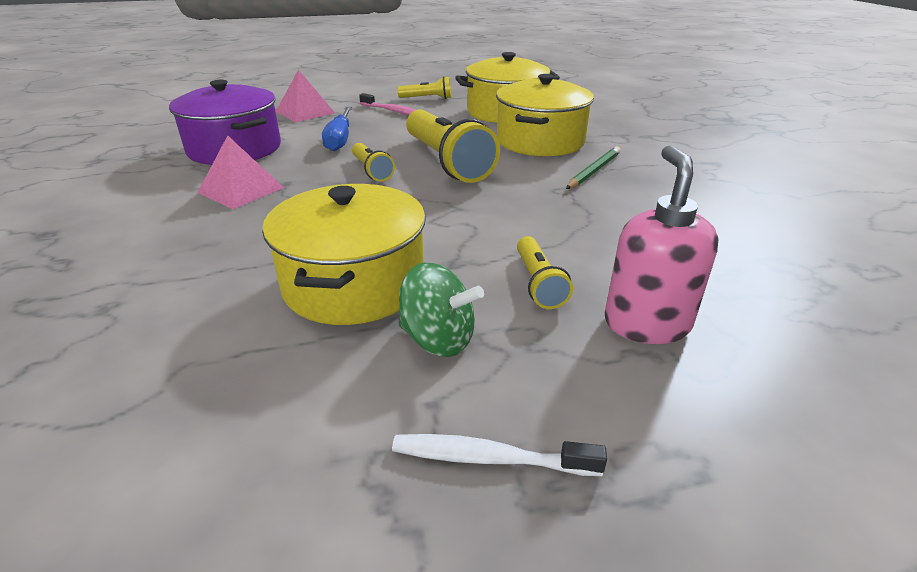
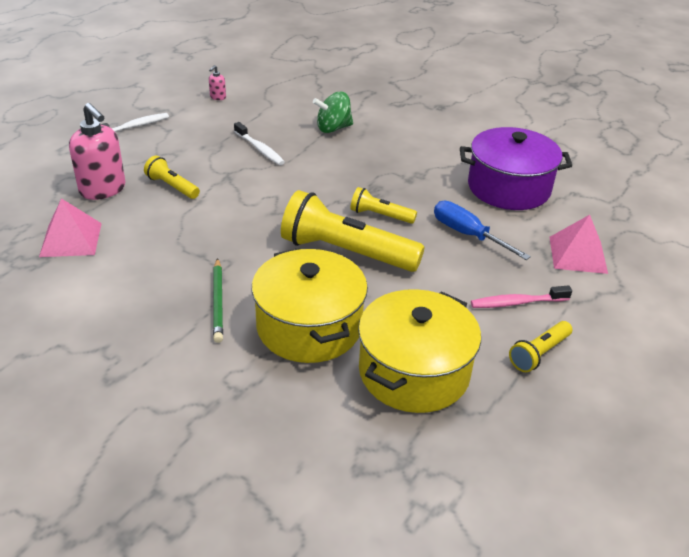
camera: 135 degrees right, 5 degrees up
(220, 454) = (218, 97): none -> pink soap dispenser
(241, 190) = (420, 164): pink pyramid -> pink pyramid (71, 239)
(354, 283) = (260, 149): yellow pot -> white toothbrush
(438, 339) = (191, 146): green spinning top -> green spinning top (333, 128)

